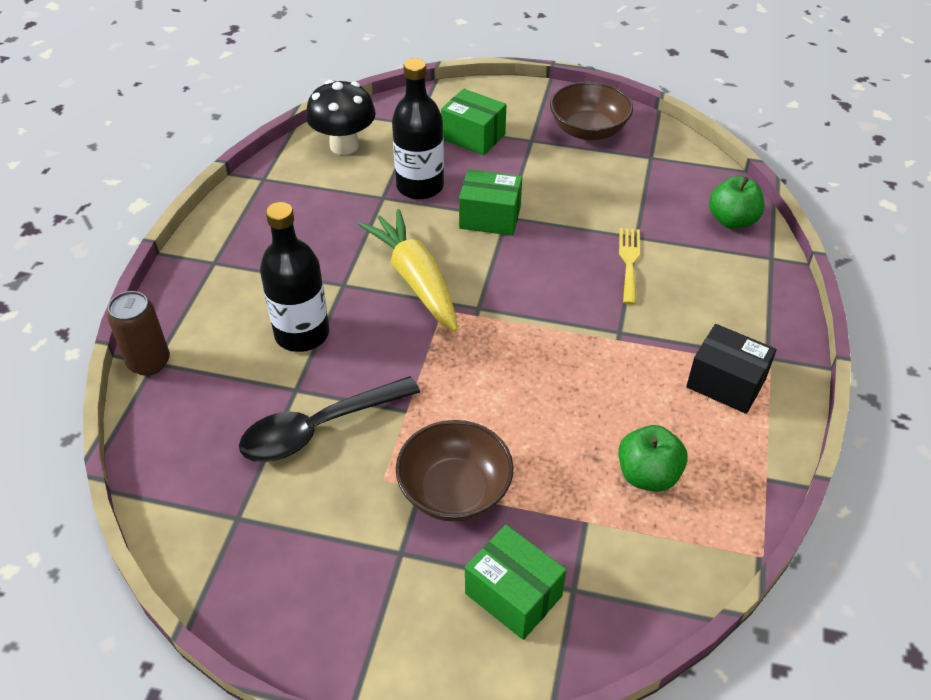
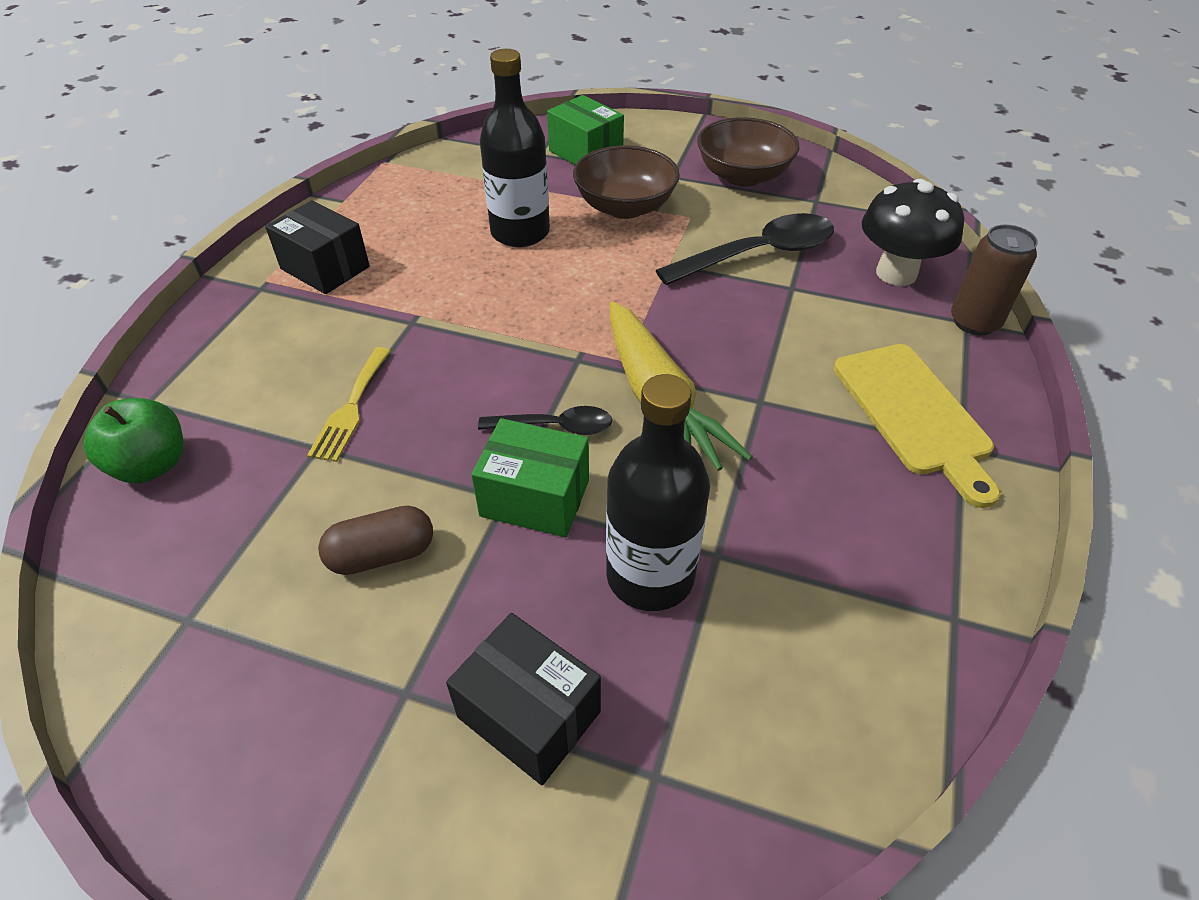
camera: 175 degrees left, 0 degrees up
(236, 282) = (914, 414): none -> yellow cutting board
(302, 334) = (800, 342): black bottle -> black bottle (520, 232)
(344, 145) = (814, 707): black mushroom -> black mushroom (896, 273)
(473, 137) = (529, 714): green box -> black box
(486, 258) = (555, 427): none -> black spoon
(567, 187) = (382, 554): none -> brown capsule
(588, 130) = (270, 715): brown bowl -> brown bowl (743, 176)
(648, 475) = (447, 207): green apple -> none

